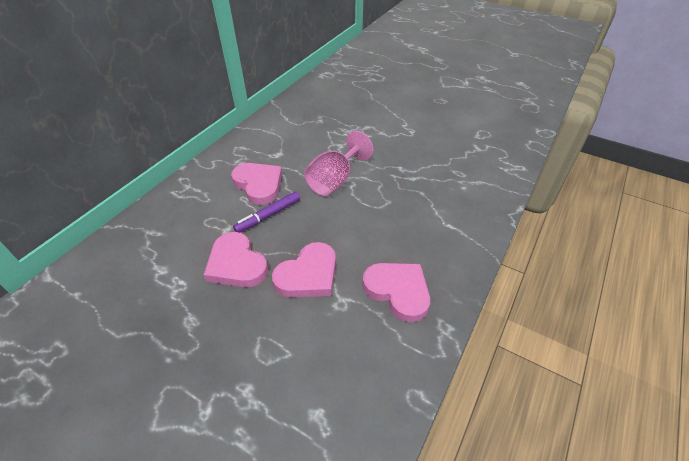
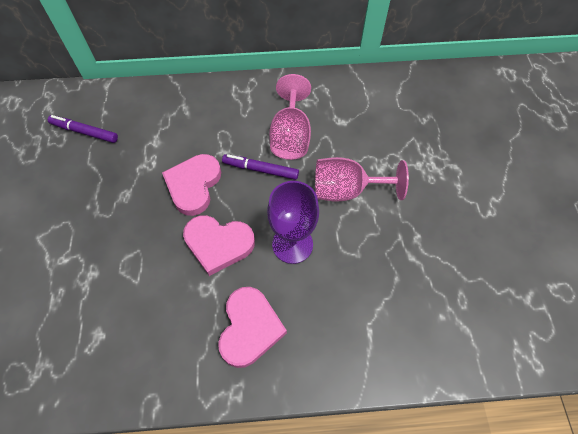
camera: 55 degrees right, 15 degrees up
(77, 322) = (84, 132): none -> purple marker
(259, 185) = (290, 136): pink heart -> pink goblet
(350, 230) = (292, 244): none -> purple goblet

